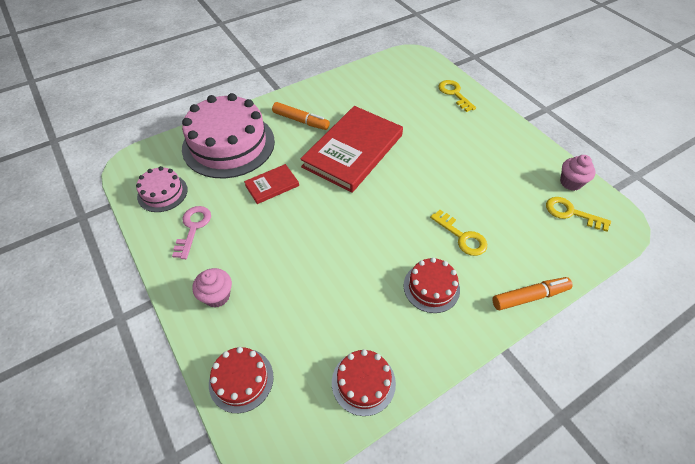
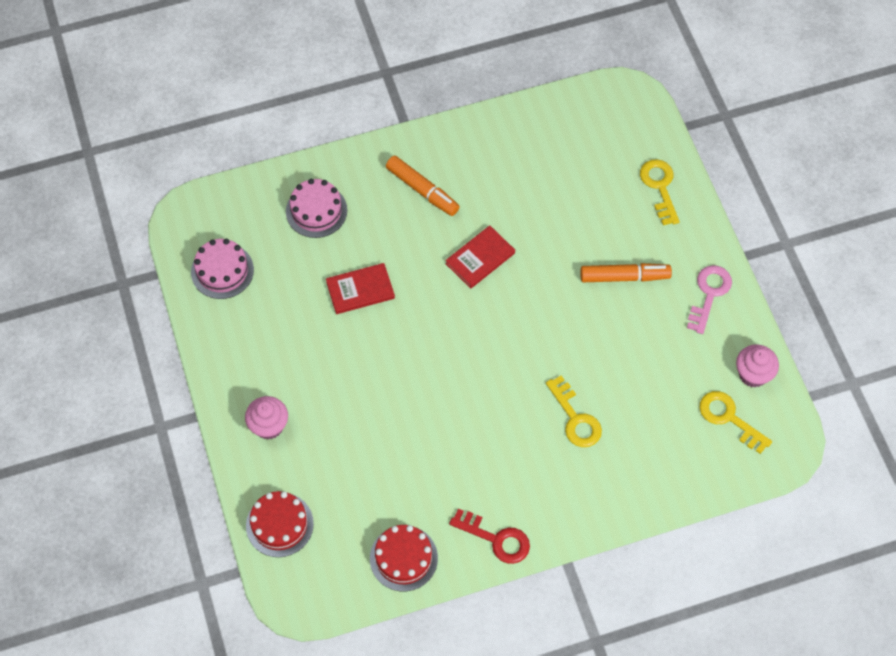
camera: 15 degrees right, 10 degrees up
(193, 228) = (253, 331): pink key -> pink key (709, 294)
(228, 144) = (316, 211): pink cake -> pink cake, size x0.49
(353, 151) = (480, 258): red book -> red book, size x0.46
(431, 287) = (513, 473): red cake -> none
(438, 344) = (496, 539): none -> red key
(529, 296) = (622, 511): orange marker -> orange marker (624, 277)

